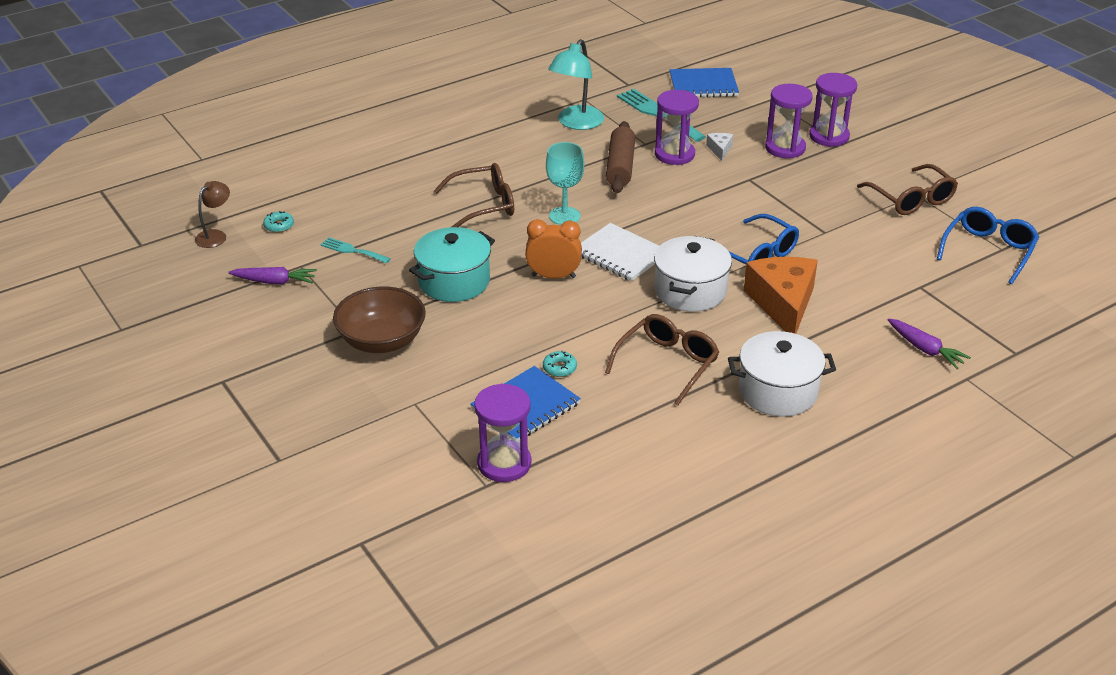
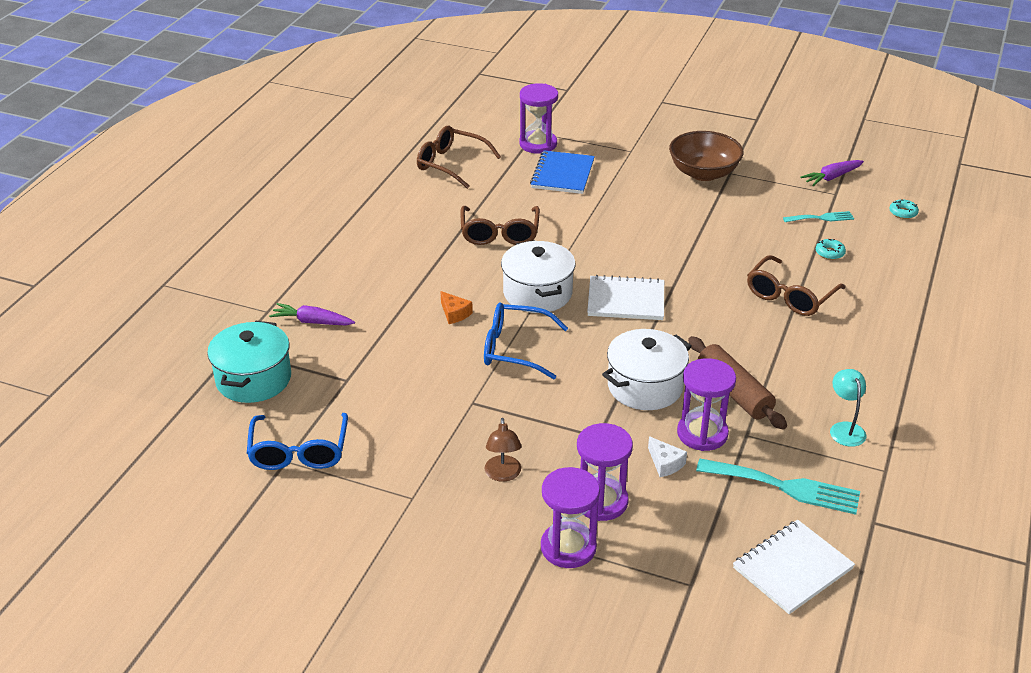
camera: 145 degrees right, 0 degrees up
(215, 235) = (928, 188): brown lamp -> brown lamp (503, 475)
(454, 281) = (717, 227): turquoise pot -> turquoise pot (253, 379)
(553, 276) = (653, 261): orange clock -> none
(559, 368) = (569, 203): turquoise donut -> turquoise donut (829, 253)
(564, 216) = (713, 315): turquoise goblet -> none
(576, 123) = (845, 429): turquoise lamp -> turquoise lamp, size x0.60
(703, 85) = (792, 568): blue notebook -> white notebook
(778, 391) = (405, 246): white pot -> white pot (645, 386)
(783, 303) = (454, 313): orange cheese -> orange cheese, size x0.43
(911, 199) = (412, 487): brown glasses -> brown glasses (450, 164)

